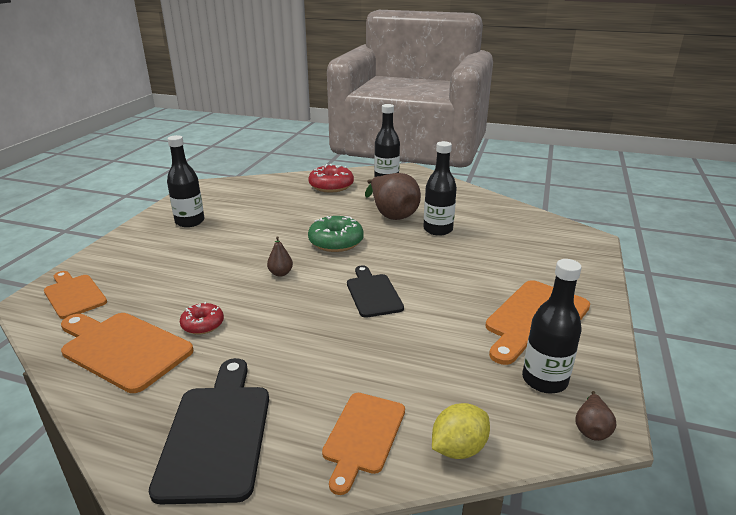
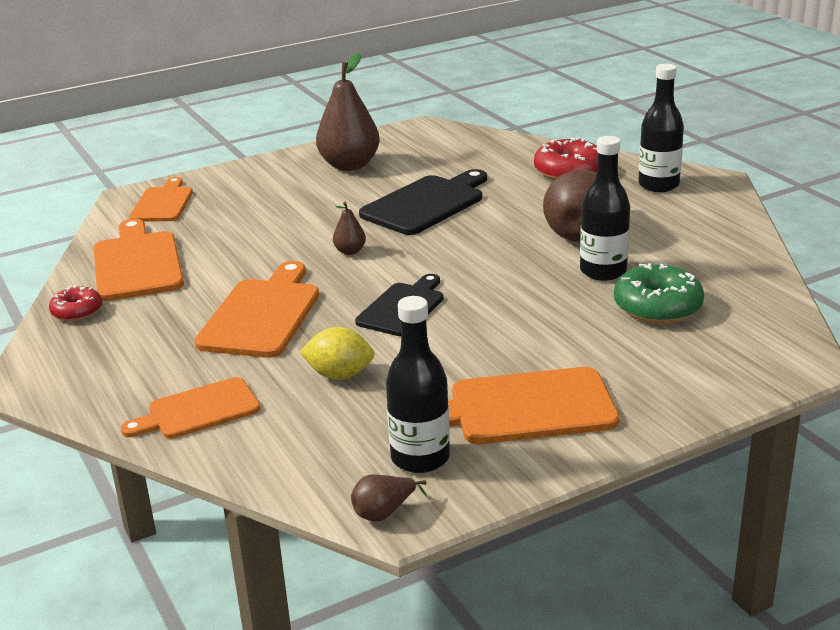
camera: 45 degrees right, 0 degrees up
(190, 222) = (349, 165): black bottle -> brown pear
(203, 324) = (217, 270): red donut -> red donut (77, 312)
(217, 434) = (109, 355): black cutting board -> black cutting board (426, 204)
(291, 340) = (262, 315): none -> orange cutting board
(336, 242) = (457, 241): green donut -> green donut (657, 307)
(458, 448) = (249, 459): yellow lemon -> yellow lemon (339, 375)

